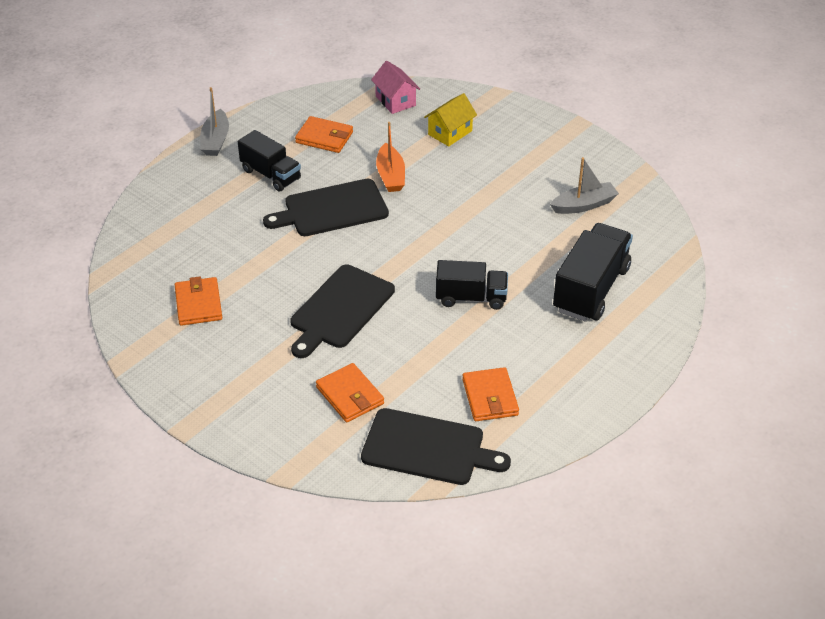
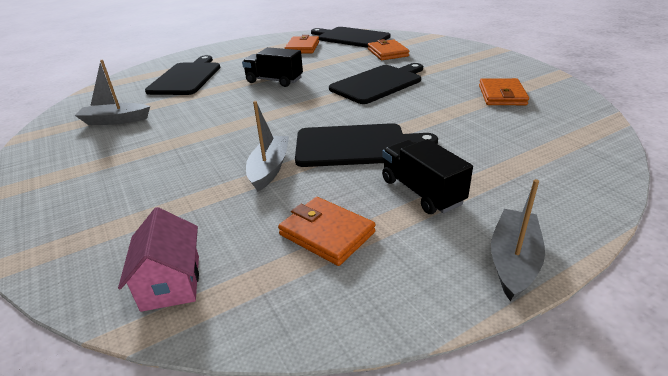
camera: 160 degrees left, 10 degrees down
(391, 175) = (269, 169): orange boat -> grey boat
(450, 133) = (149, 210): yellow house -> none
(591, 289) = (187, 77): black truck -> black cutting board

